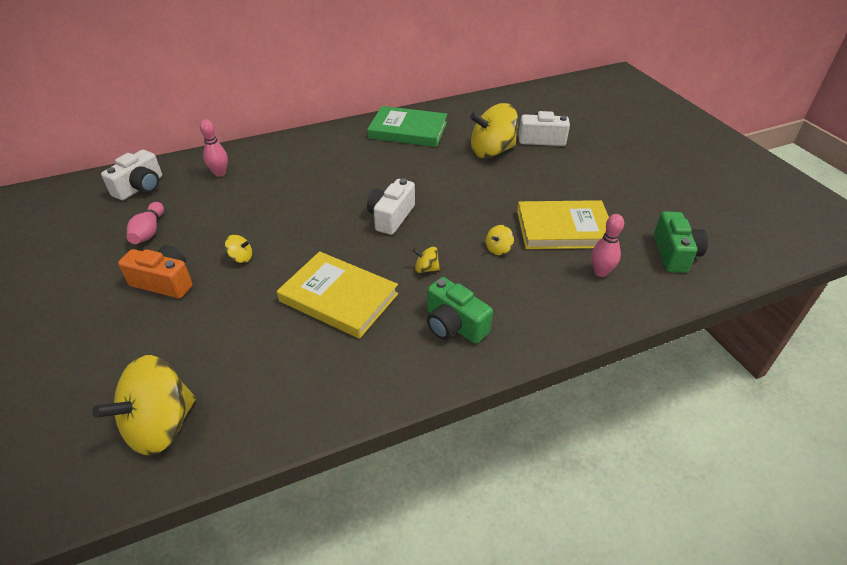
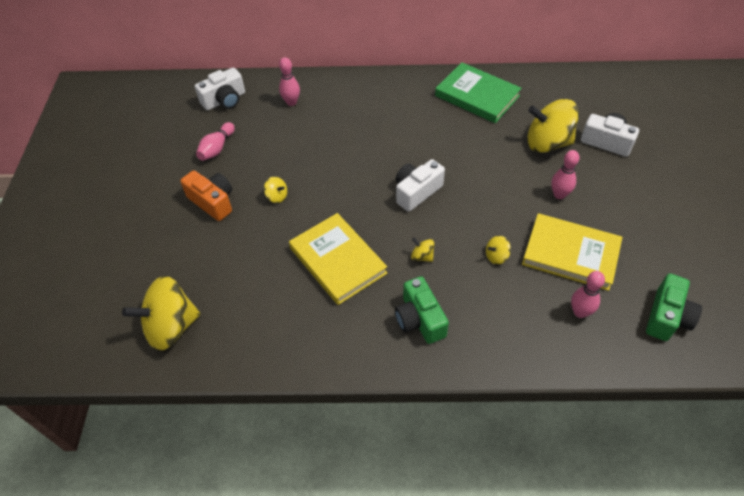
camera: 25 degrees right, 10 degrees up
(525, 186) = (559, 195): none -> pink bowling pin

